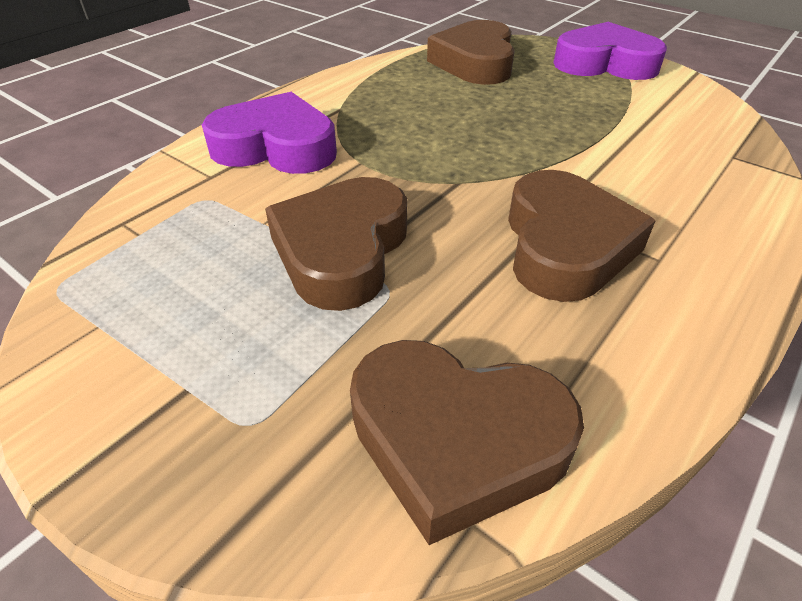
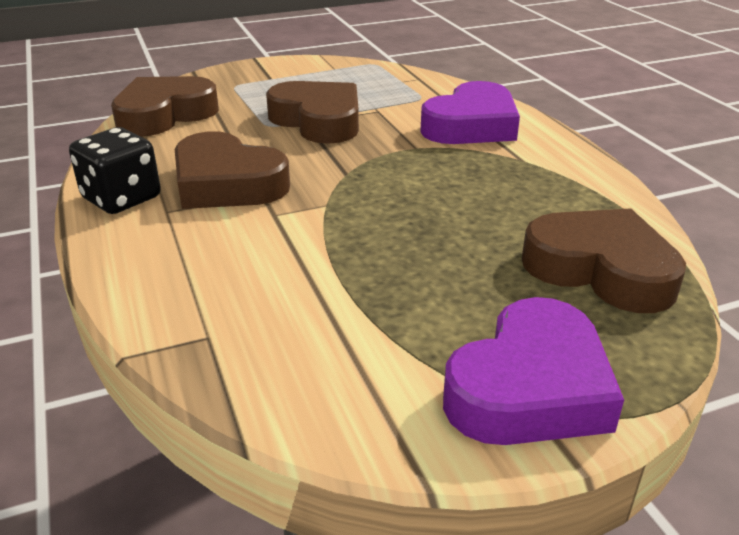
camera: 120 degrees right, 10 degrees down
(691, 307) = (122, 198): none -> black dice

